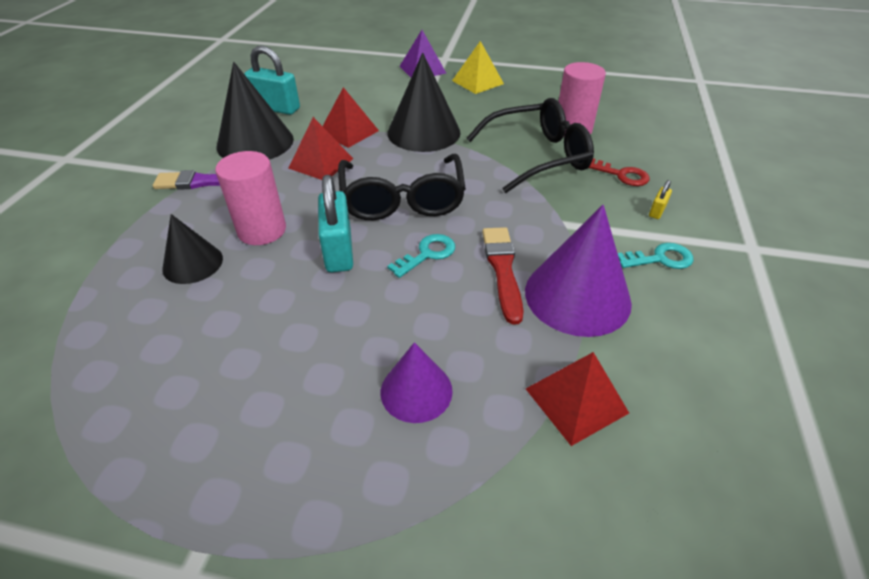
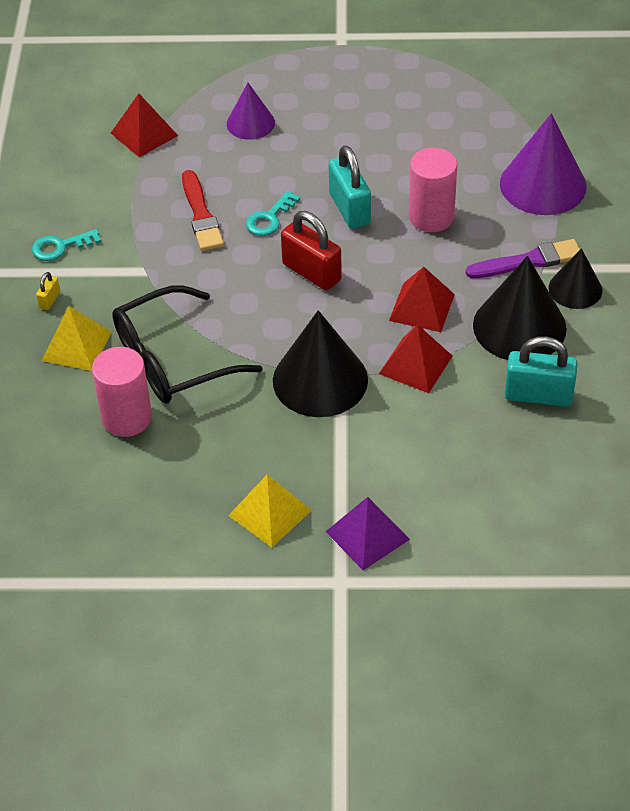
camera: 170 degrees right, 5 degrees up
(192, 263) = (468, 178): black cone -> black cone (575, 289)
(402, 200) = (311, 272): black glasses -> red padlock
(577, 296) = (138, 202): purple cone -> purple cone (543, 185)
(621, 175) = (76, 346): red key -> yellow pyramid

